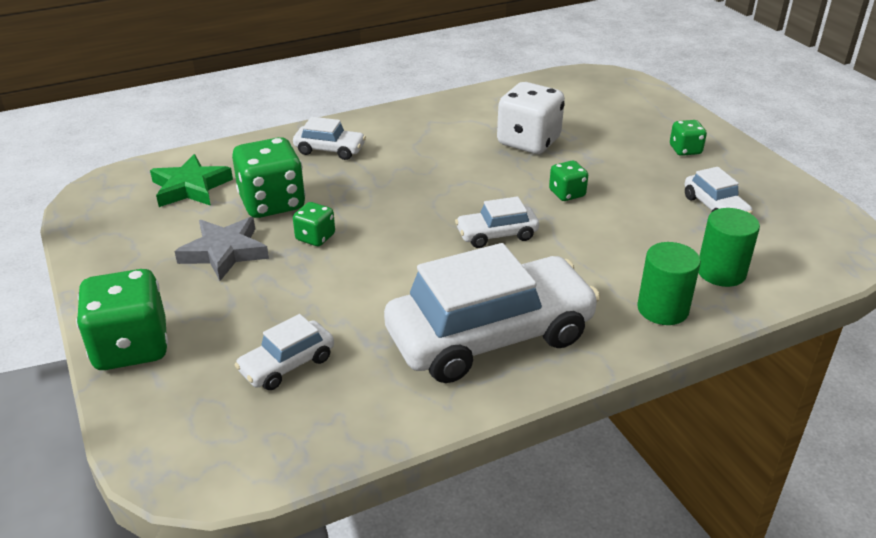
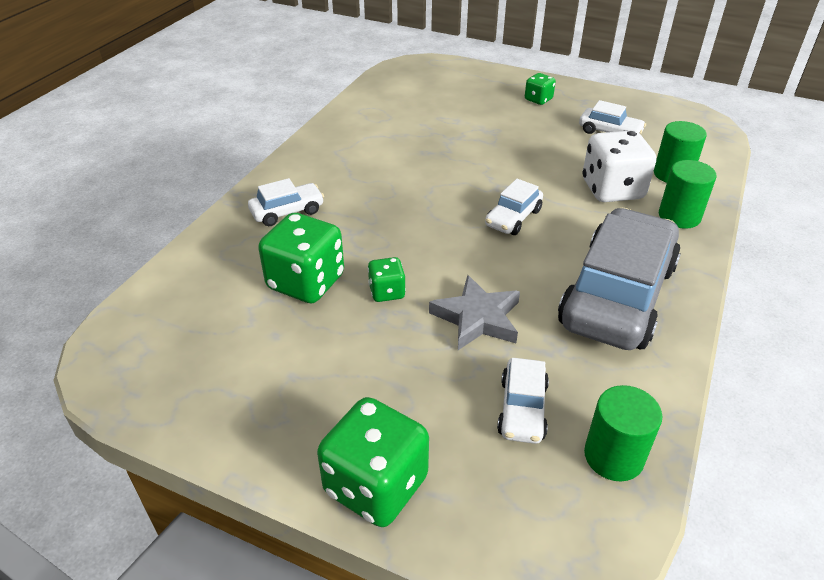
camera: 40 degrees left, 5 degrees up
(190, 187) = (205, 307): green star -> none
(224, 252) = (329, 348): grey star -> grey star (477, 318)
(300, 435) = (613, 456): none -> green cylinder
(490, 336) = (617, 295): white car -> grey car
(528, 142) = (432, 136): white dice -> white dice (612, 190)
(567, 194) = (513, 164): green dice -> none

